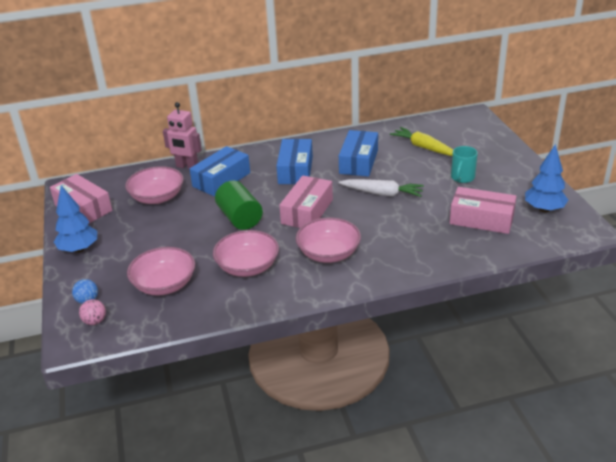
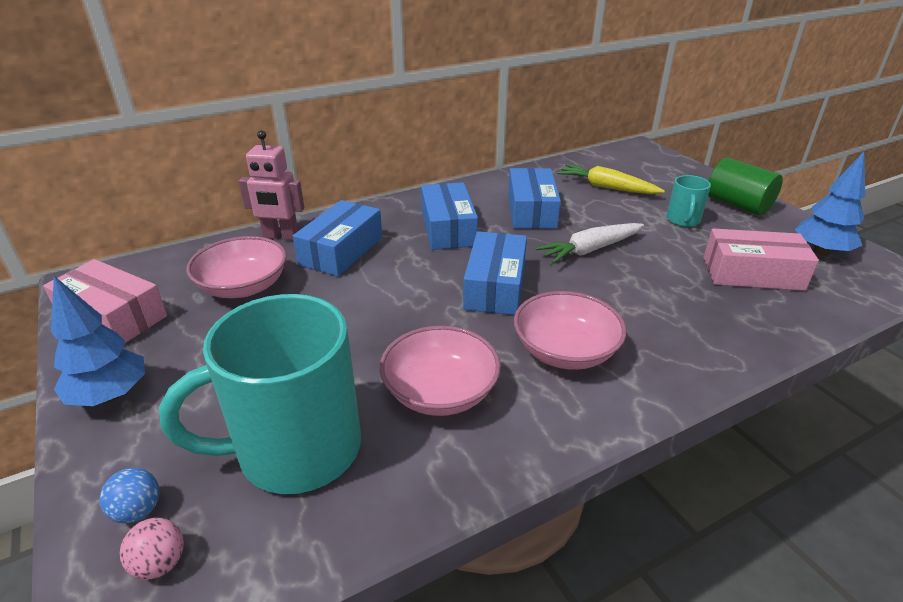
camera: 15 degrees left, 0 degrees up
(164, 284) = (295, 449): pink bowl -> turquoise mug
(240, 218) = (393, 307): green cylinder -> green cylinder (737, 205)
(307, 211) = (495, 286): pink box -> blue box
(382, 193) = (590, 250): white carrot -> white carrot turned 150 degrees clockwise

